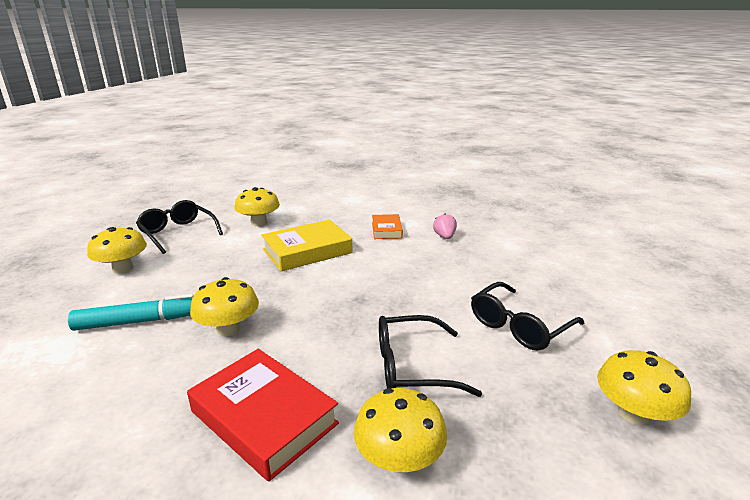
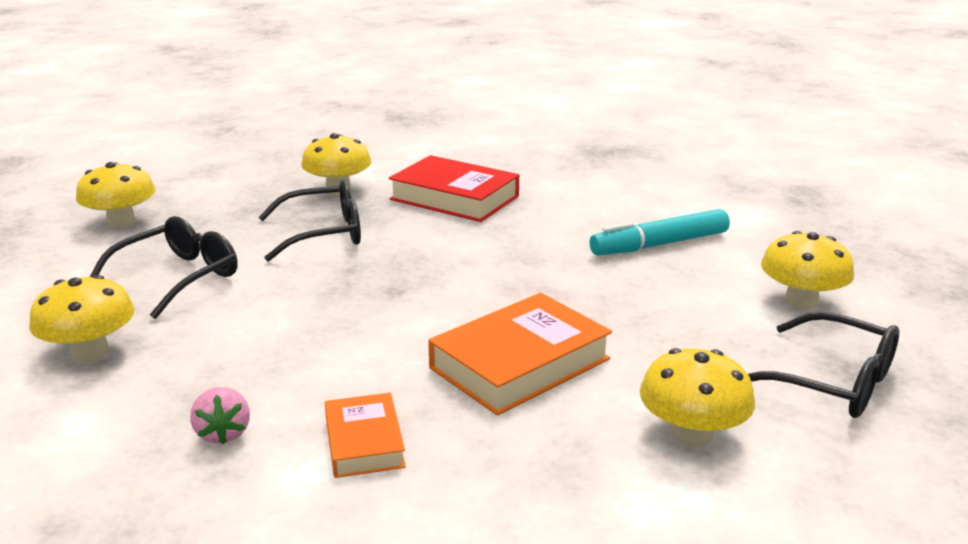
camera: 170 degrees right, 0 degrees up
(228, 329) = (546, 246): yellow mushroom -> yellow mushroom (90, 352)
(307, 251) = (520, 363): yellow book -> orange book

